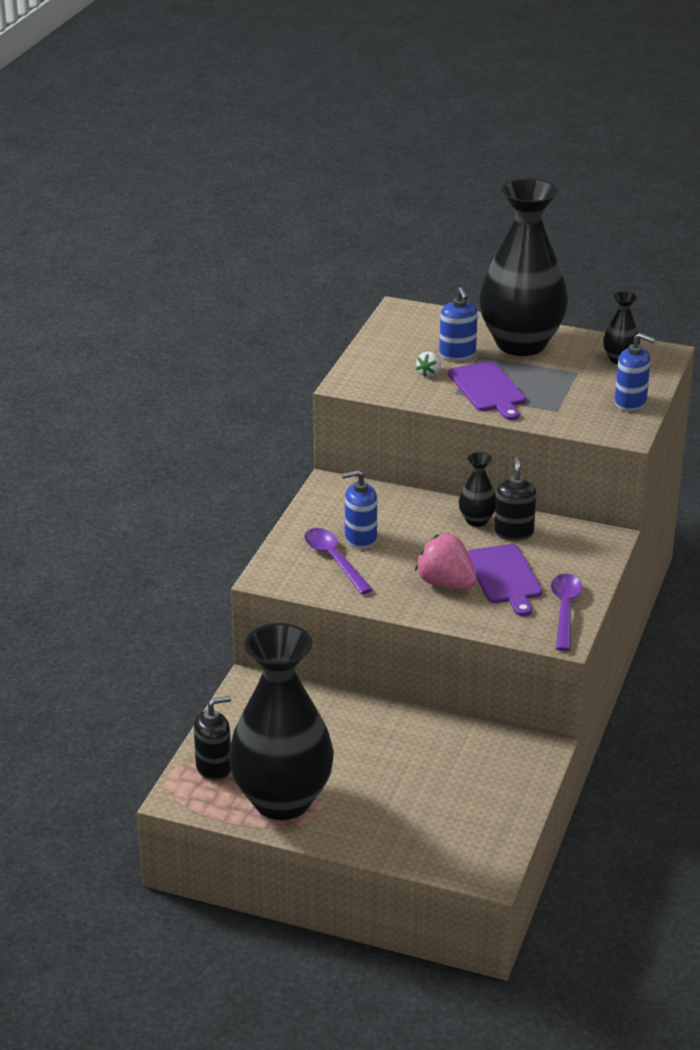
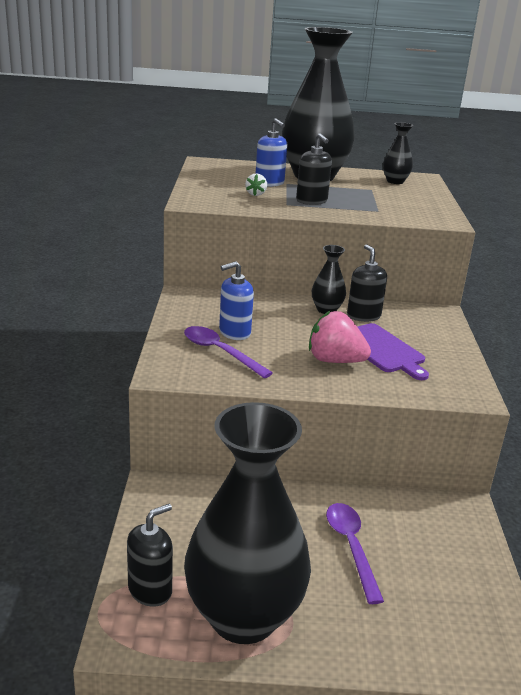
camera: 20 degrees left, 5 degrees down
(488, 389) = (311, 201): purple cutting board -> black soap dispenser
(565, 610) = (454, 371): purple spoon -> purple spoon (351, 547)
(630, 402) = (429, 203): blue soap dispenser -> none

